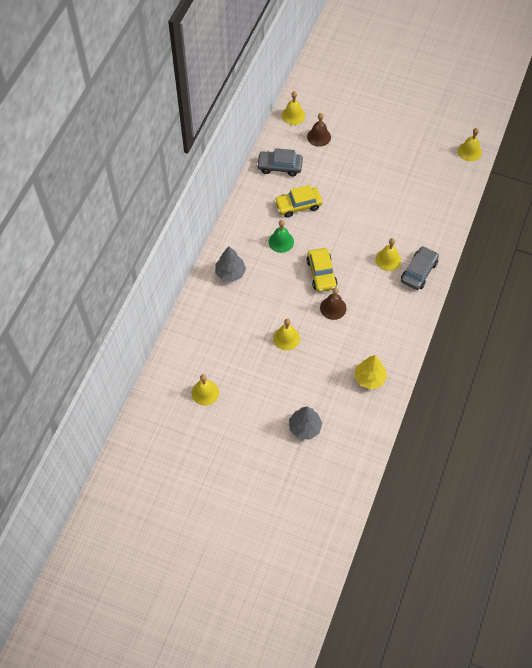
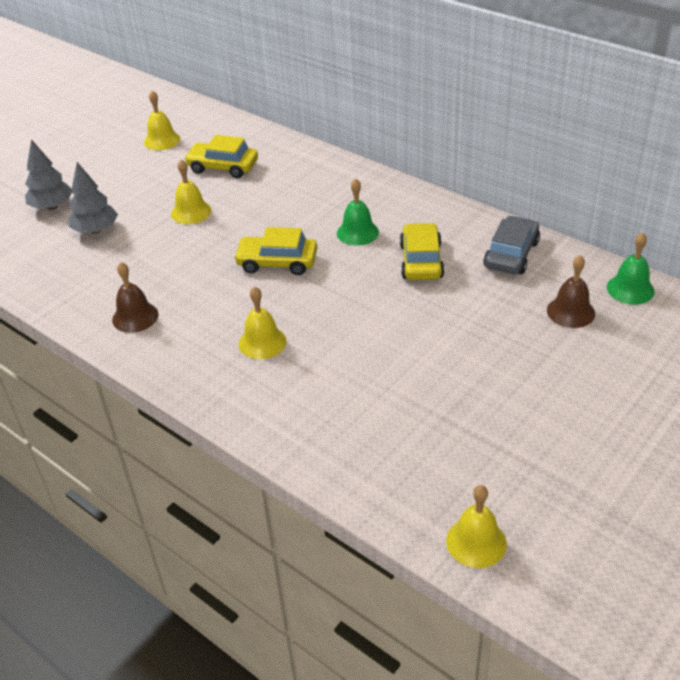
camera: 110 degrees right, 20 degrees down
(230, 273) = (326, 180): grey tree -> grey tree (96, 230)
(230, 339) = (223, 167): none -> yellow car
(293, 115) = (630, 289): yellow bell -> green bell
(333, 308) = (210, 263): brown bell -> brown bell (135, 317)
(369, 378) = (72, 276): yellow tree -> none
(419, 272) = (216, 375): grey car -> none

